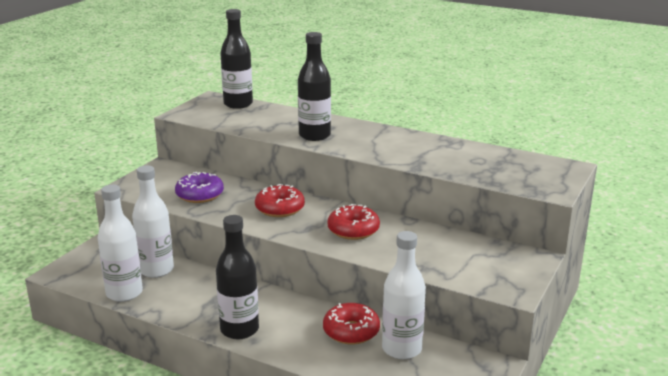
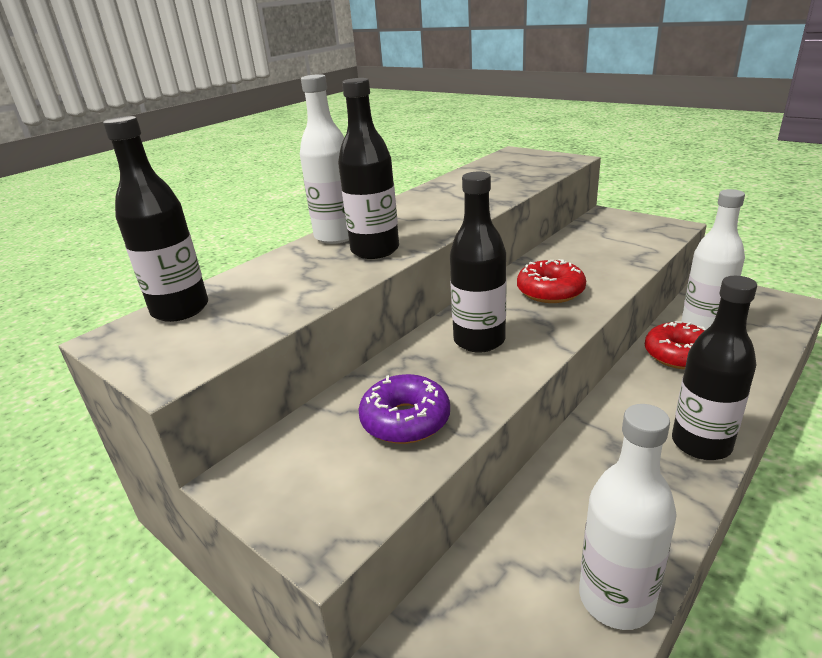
camera: 75 degrees left, 5 degrees up
(156, 270) = (528, 548): white bottle -> white bottle (337, 236)
(280, 208) = (479, 340): red donut -> black bottle

